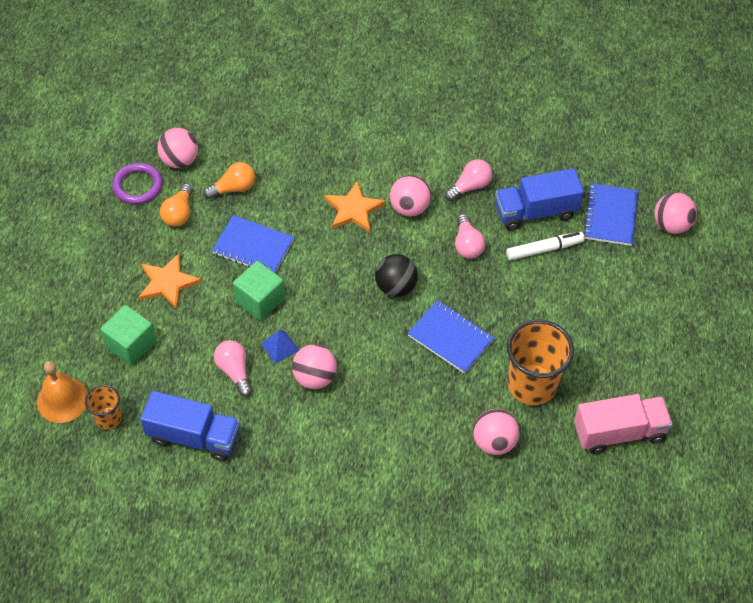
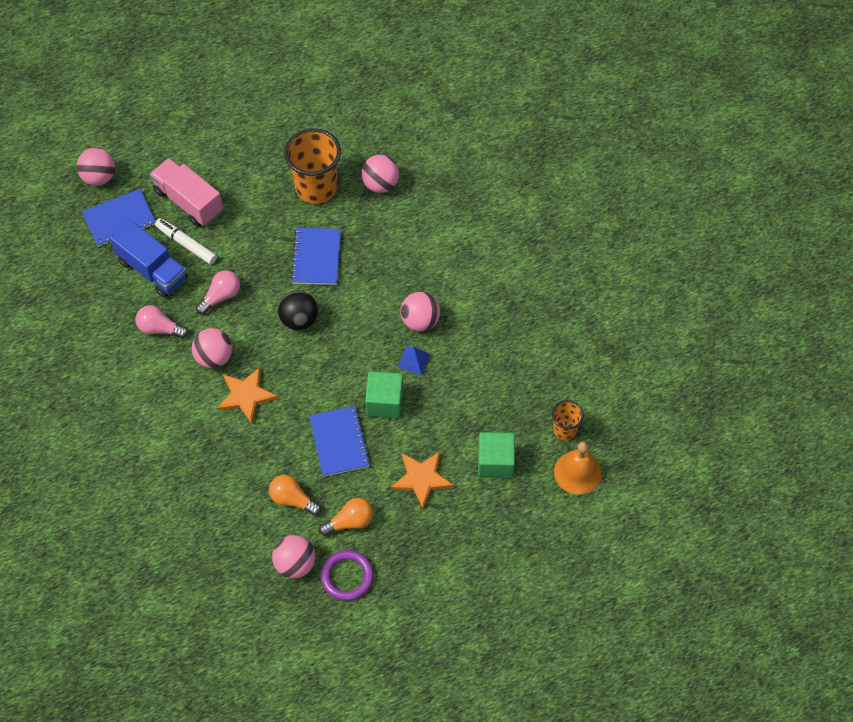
camera: 125 degrees left, 5 degrees up
(193, 437) = (530, 364): blue truck -> none
(234, 371) = (458, 375): pink light bulb -> none
(619, 432) = (313, 120): pink truck -> pink truck (188, 201)

